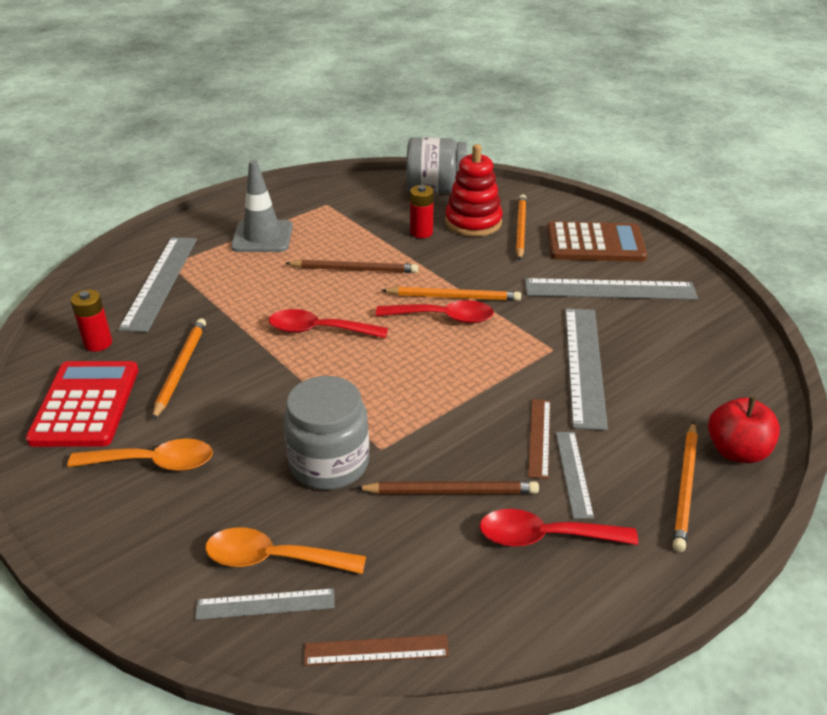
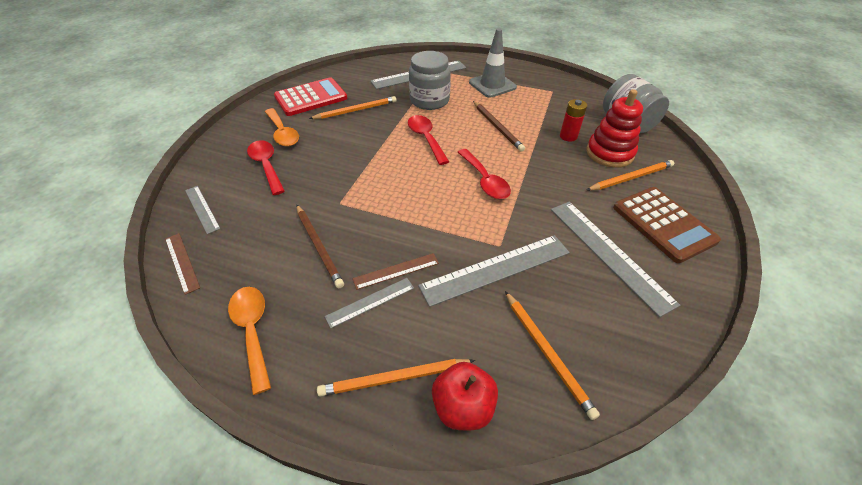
camera: 60 degrees right, 10 degrees up
(98, 343) = (356, 81): red battery -> none
(273, 559) = (234, 198): orange spoon -> orange spoon (253, 331)
(329, 463) = (315, 188): grey jar -> grey jar (429, 100)
(454, 297) = (512, 177): orange pencil -> orange pencil (547, 353)
(545, 537) = (300, 307): red spoon -> red spoon (266, 166)

